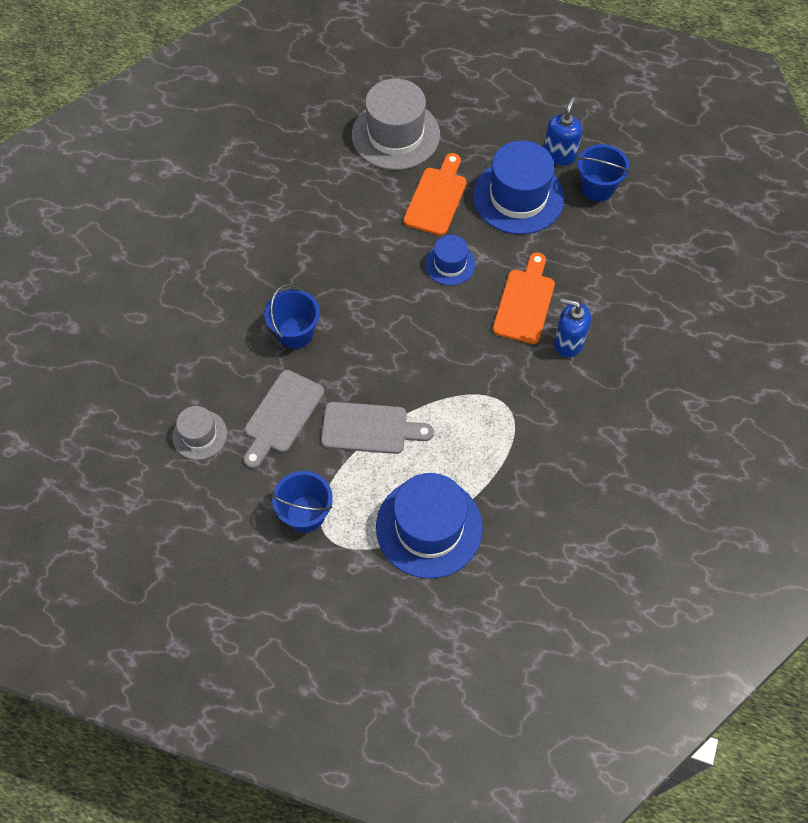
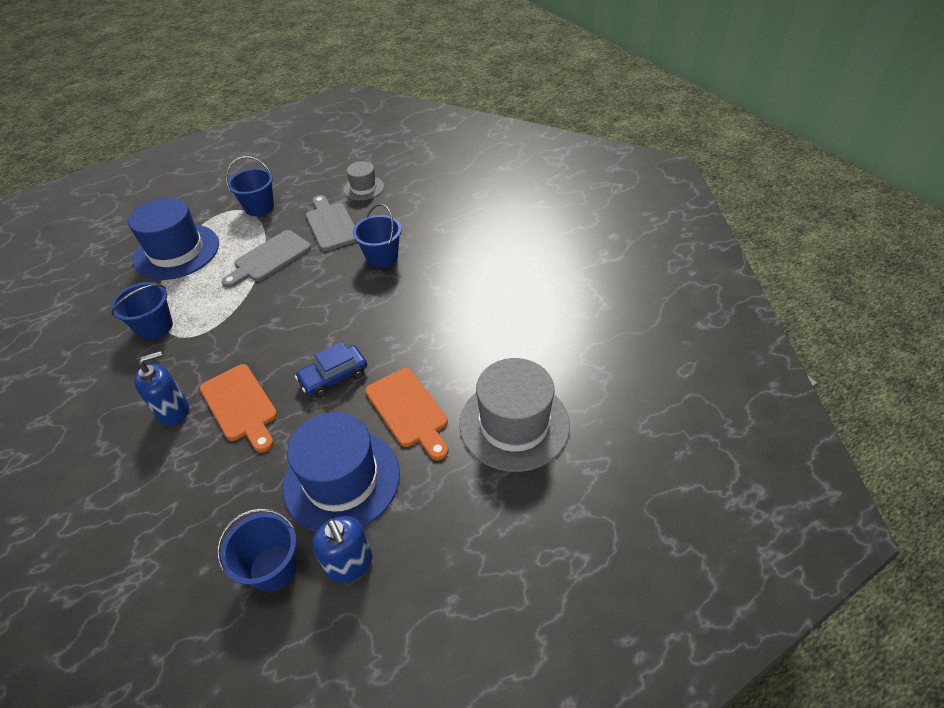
camera: 130 degrees right, 15 degrees down
(450, 264) = (334, 377): blue hat -> blue car
(520, 442) = (155, 327): none -> blue bucket

